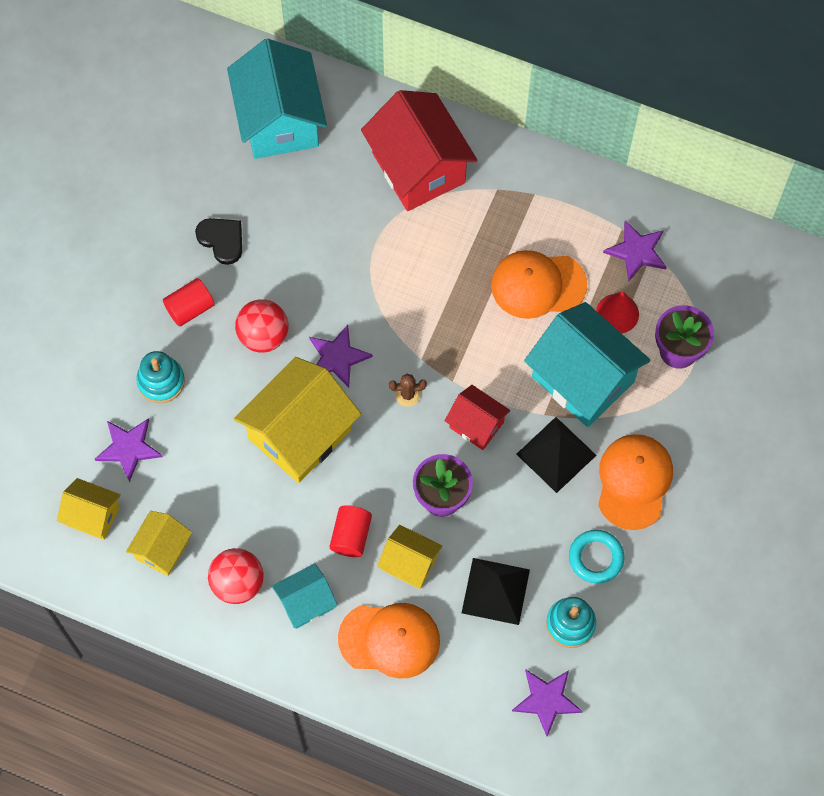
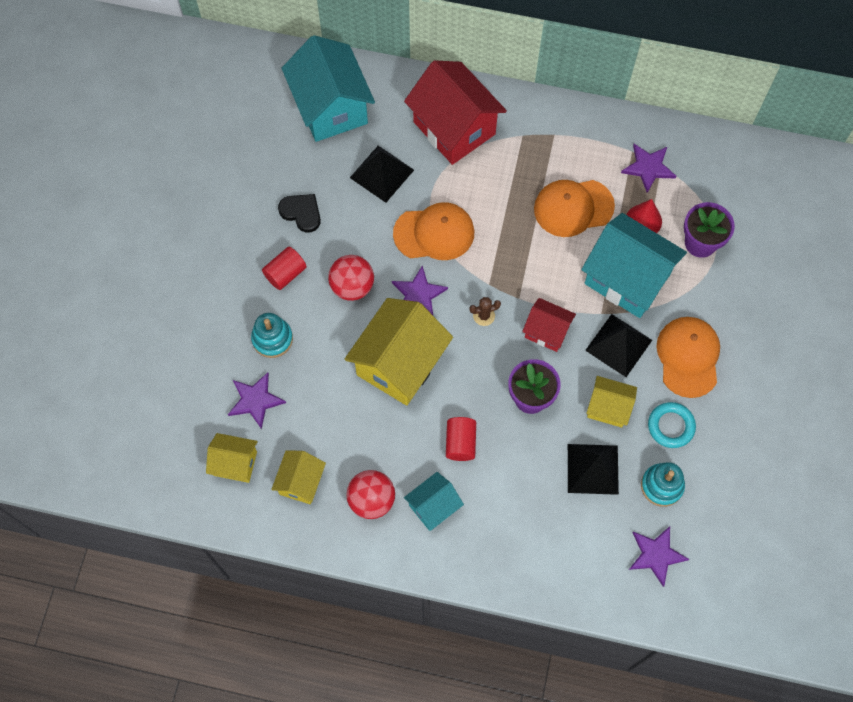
camera: 10 degrees left, 0 degrees up
(323, 209) = (381, 173): none -> black pyramid
(389, 640) = (511, 526): orange cap -> orange cap (434, 233)
(409, 563) = (515, 458): yellow house -> yellow house (608, 407)

